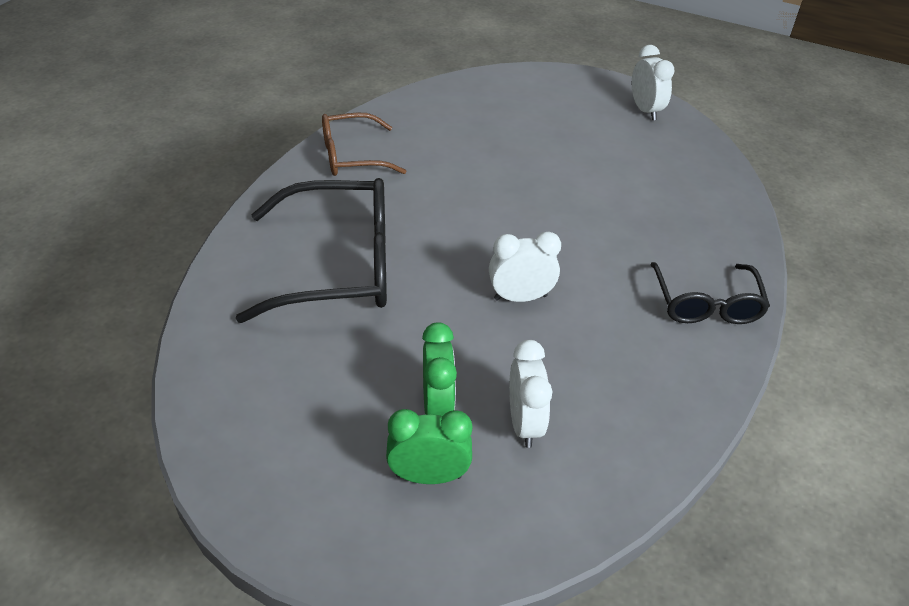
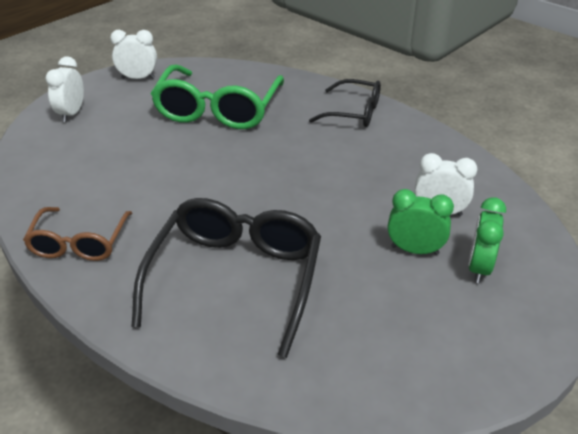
camera: 70 degrees left, 5 degrees down
(520, 297) = (317, 185): white clock -> white clock (71, 113)
(623, 184) = (218, 110): none -> green glasses

